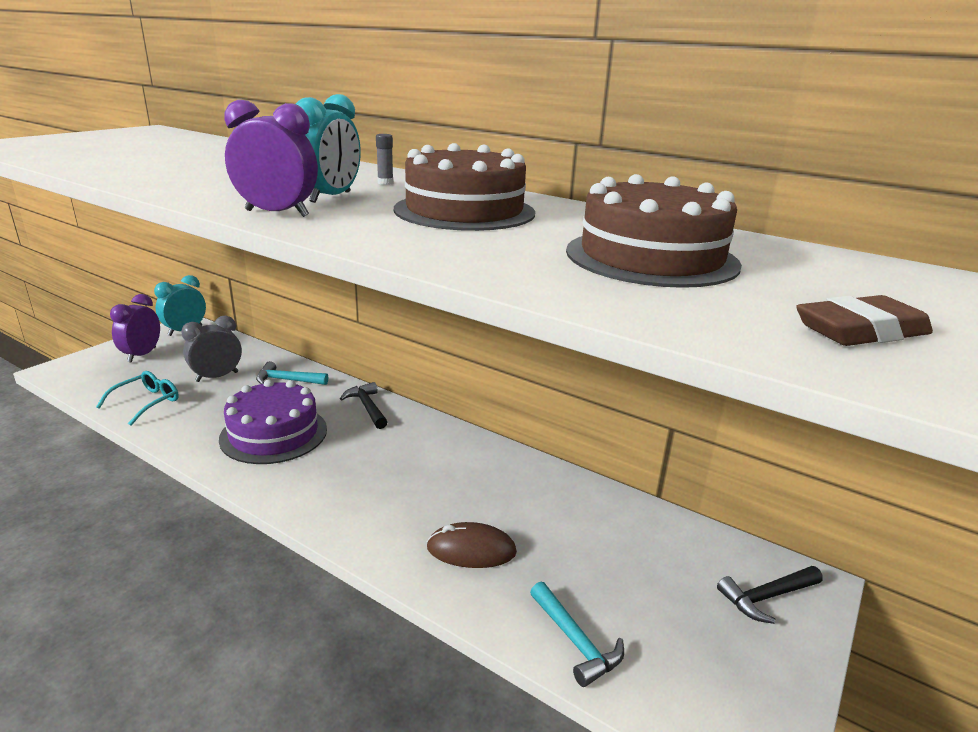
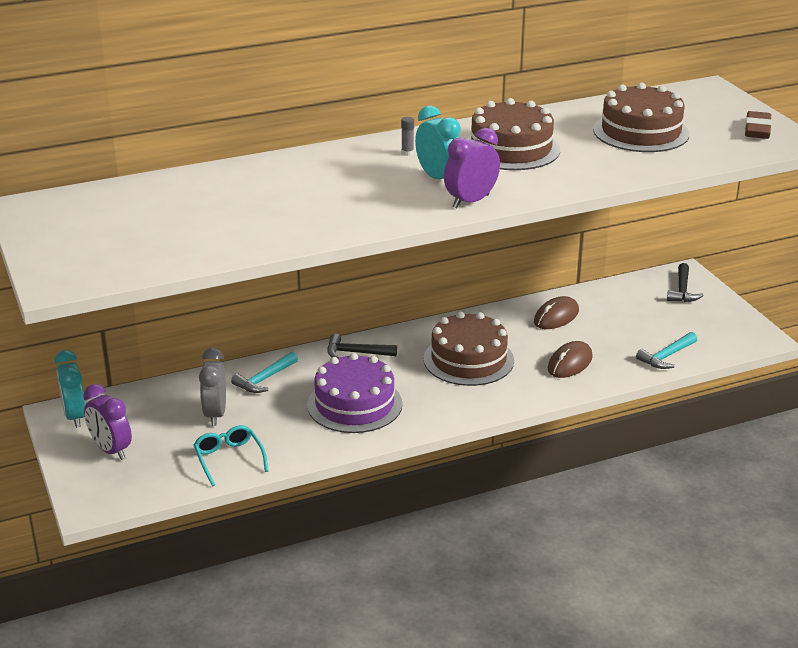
camera: 55 degrees left, 5 degrees up
(411, 473) = (468, 359): none -> brown cake
(564, 504) = (556, 316): none -> brown mouse
(576, 642) = (666, 356): turquoise hammer -> turquoise hammer turned 135 degrees clockwise

